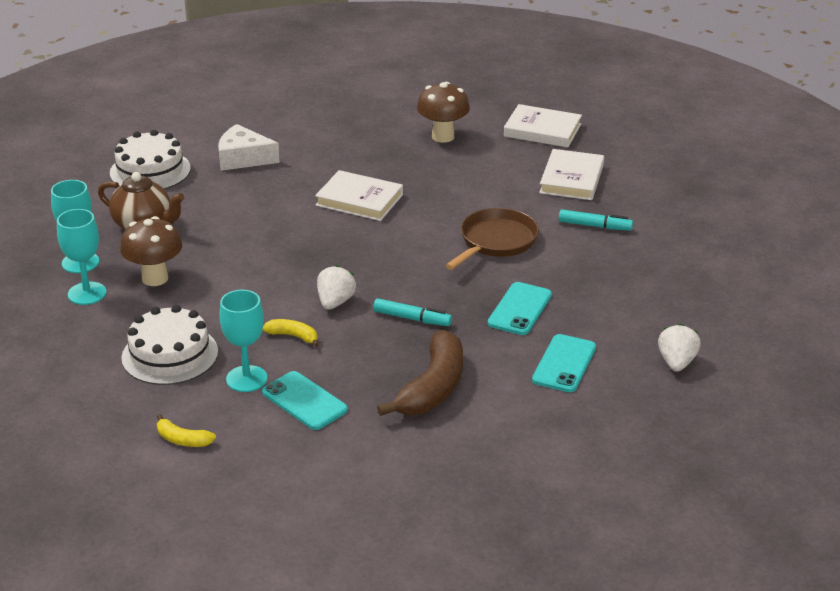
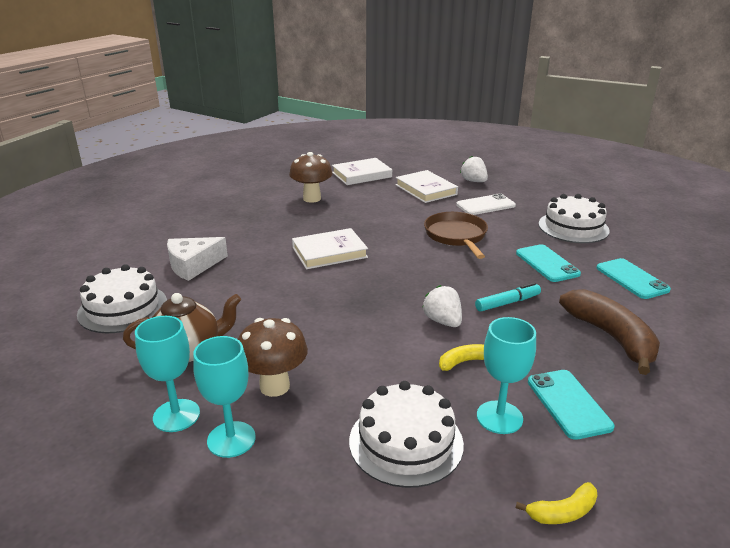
camera: 45 degrees left, 5 degrees down
(304, 401) = (568, 404): turquoise phone -> turquoise phone turned 75 degrees clockwise
(595, 226) = (485, 205): turquoise marker -> white phone
(630, 293) = (573, 227): none -> white cake
(676, 362) = (668, 248): white strawberry -> white strawberry (473, 181)

